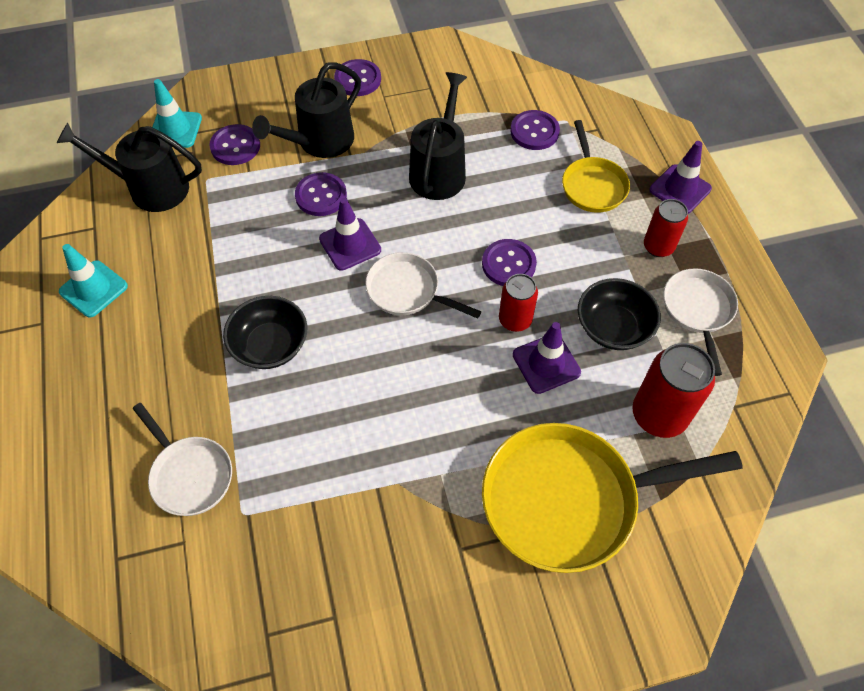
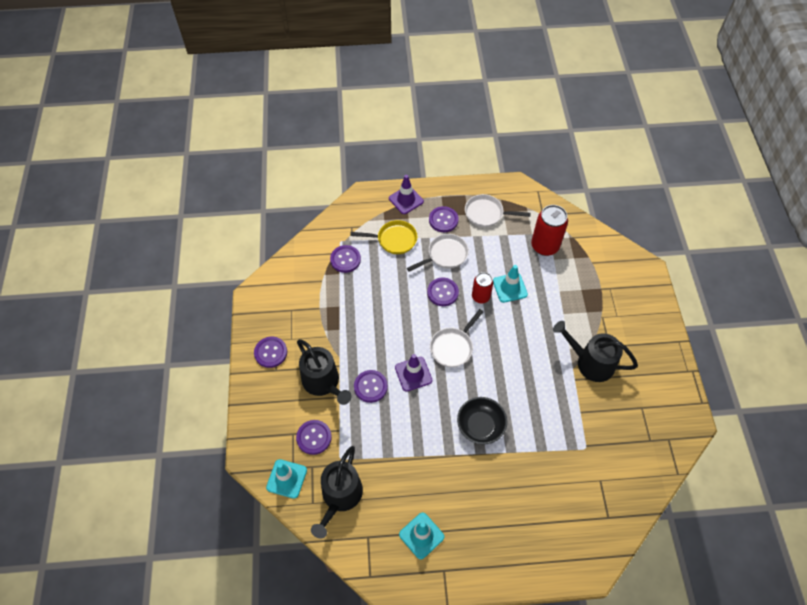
camera: 80 degrees left, 0 degrees up
(189, 475) = (561, 476): white pan -> white pan (445, 255)
(439, 171) = (365, 316): black watering can -> black watering can (590, 362)
(546, 363) = (510, 288): purple traffic cone -> turquoise traffic cone
(569, 500) = (587, 294): yellow pan -> none
(613, 327) = (491, 253): black bowl -> none
(658, 247) = (443, 220): red can -> purple button

